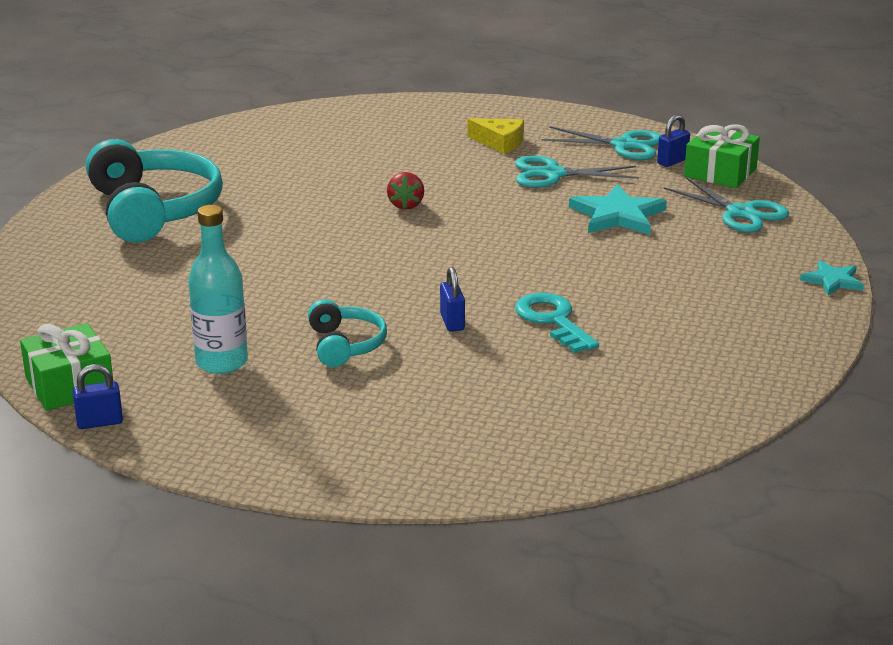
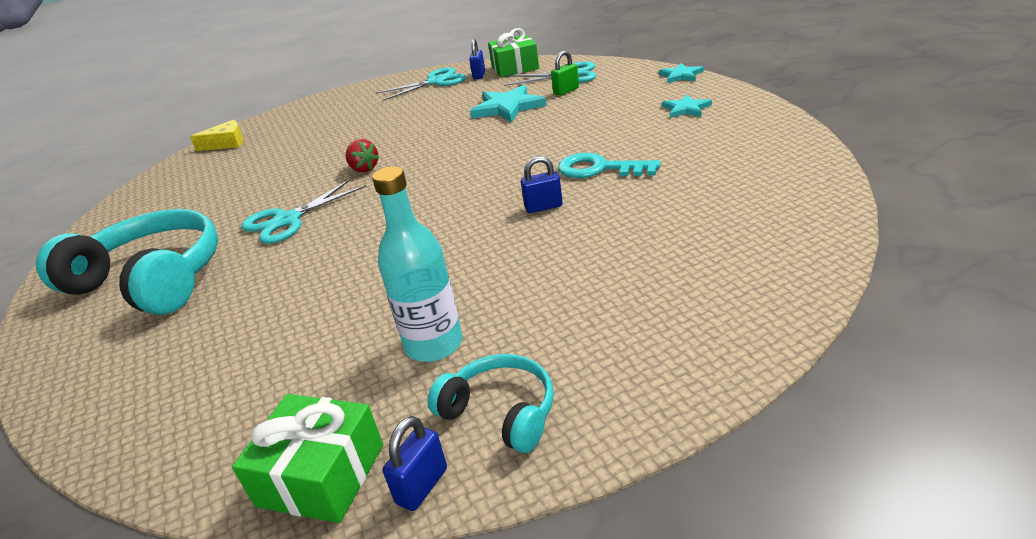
camera: 40 degrees left, 5 degrees up
(345, 345) = (504, 266): turquoise headphones -> turquoise headphones (500, 412)
(452, 322) = (543, 207): blue padlock -> blue padlock turned 45 degrees counterclockwise
(500, 142) = (358, 113): yellow cheese -> yellow cheese (226, 143)
(553, 174) = (425, 110): turquoise scissors -> turquoise scissors (287, 220)
(700, 230) = (566, 91): none -> green padlock
(745, 316) = (686, 109): none -> turquoise star

